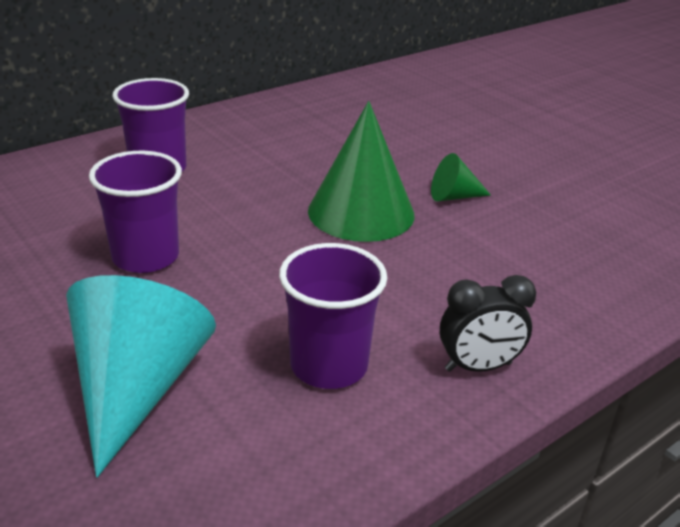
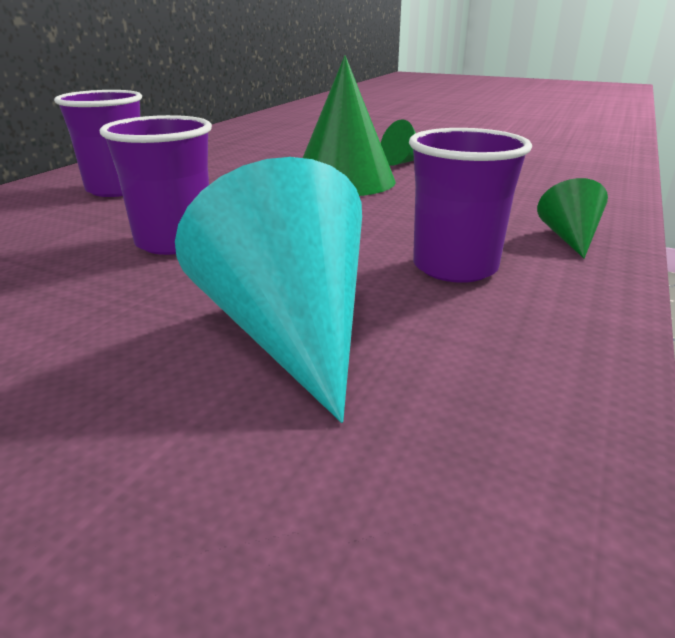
camera: 25 degrees left, 5 degrees down
(478, 367) = (569, 238): black clock -> green cone

